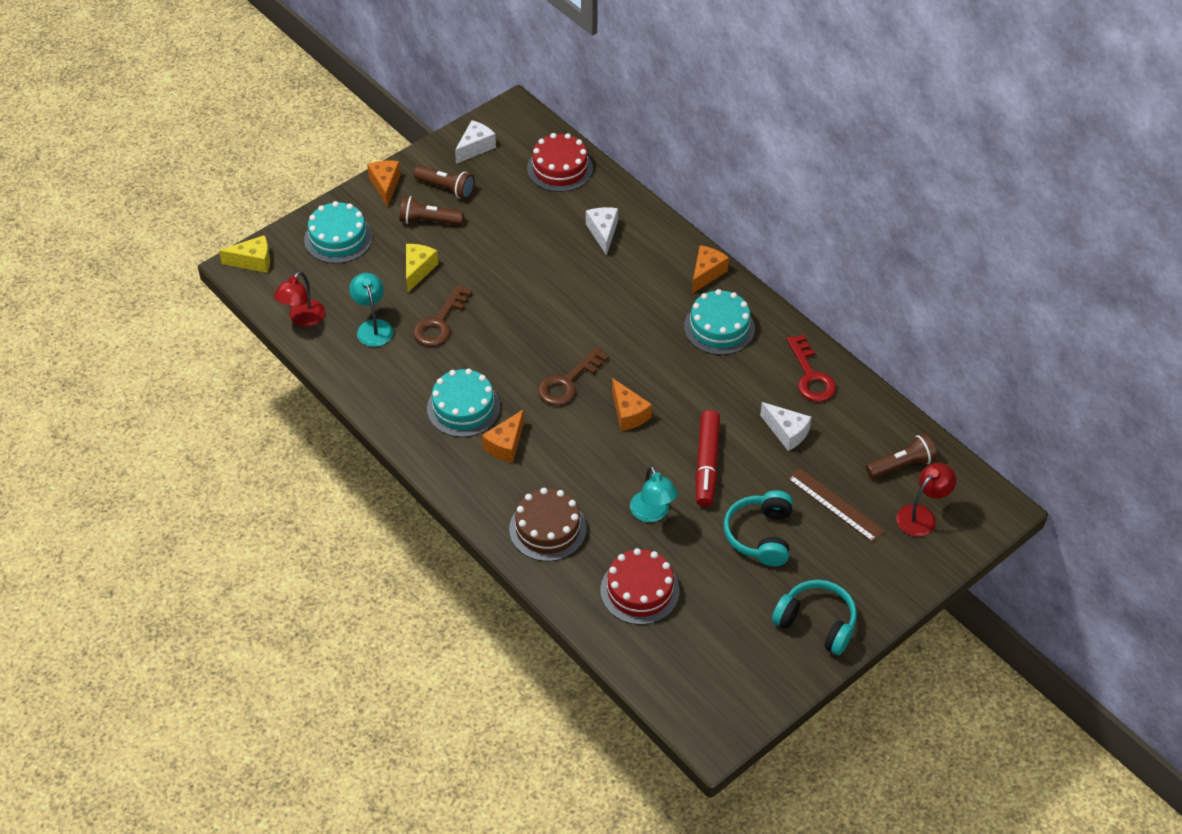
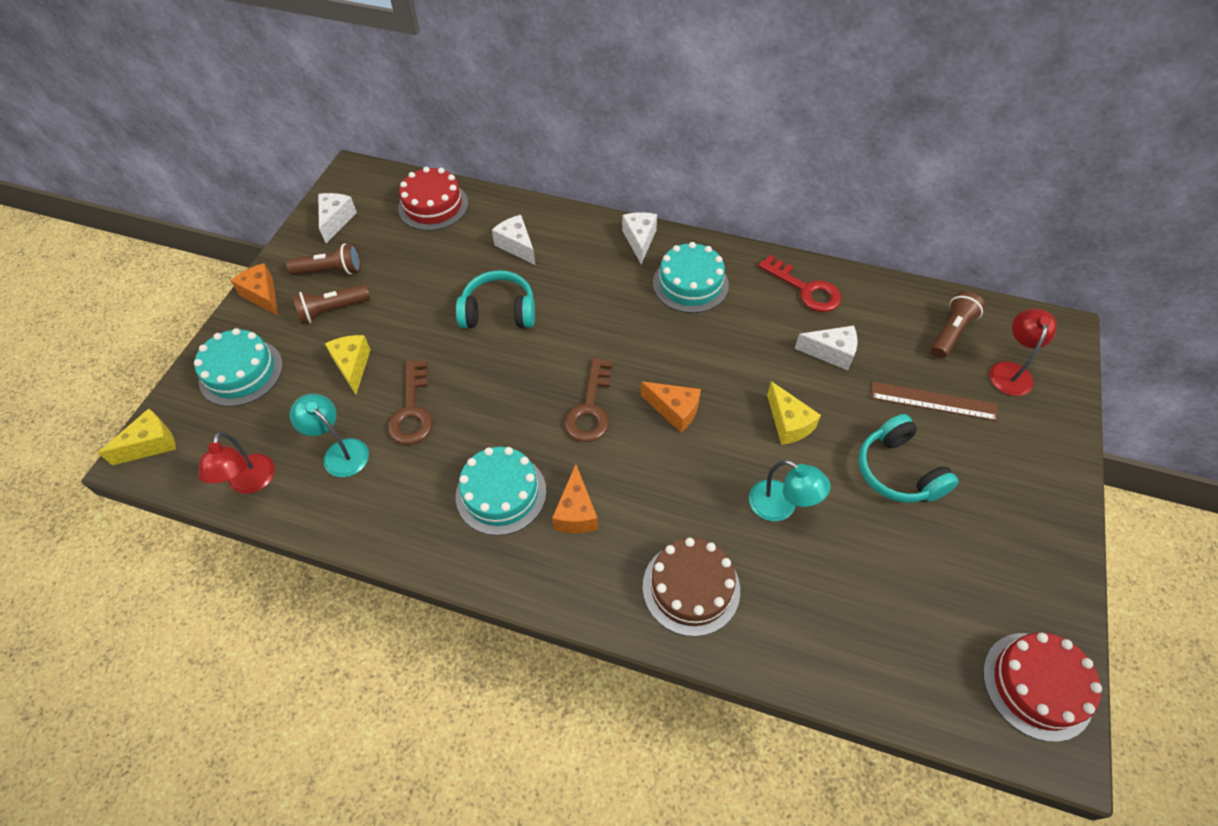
camera: 30 degrees left, 5 degrees up
(639, 590) = (839, 605): red cake -> red cake (1037, 685)
(706, 273) = (639, 240): orange cheese -> white cheese
(707, 464) = (788, 423): red marker -> yellow cheese
(816, 623) = (1028, 537): turquoise headphones -> turquoise headphones (499, 312)

